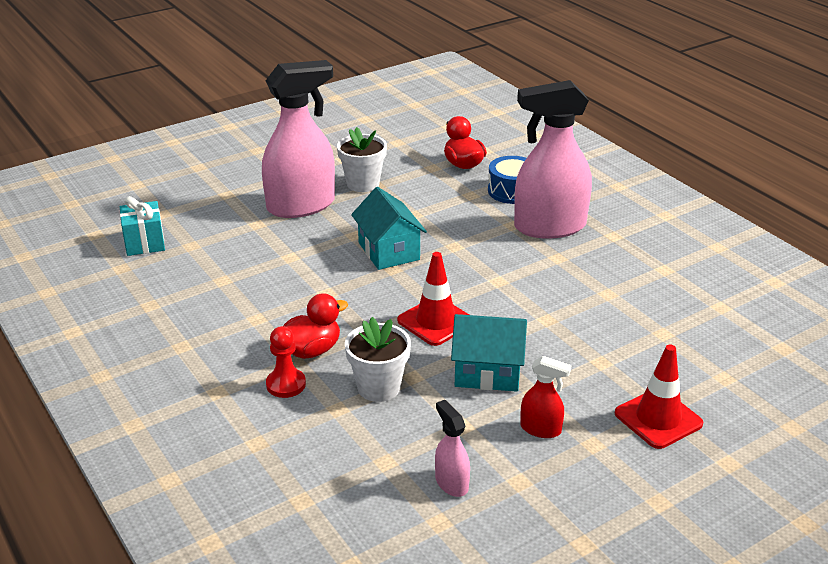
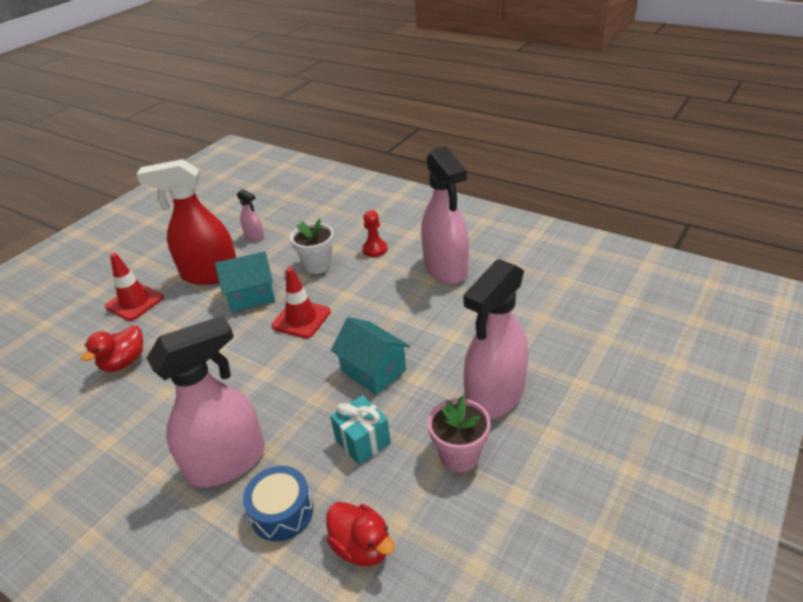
camera: 160 degrees right, 5 degrees up
(144, 243) = (579, 306): turquoise gift -> turquoise gift (363, 441)
(225, 325) = (445, 268): none -> pink spray bottle
(311, 350) = (375, 272): red duck -> red duck (124, 362)
(363, 184) = (459, 455): white flower pot -> pink flower pot
(541, 429) = (210, 274): red spray bottle -> red spray bottle, size x2.26

